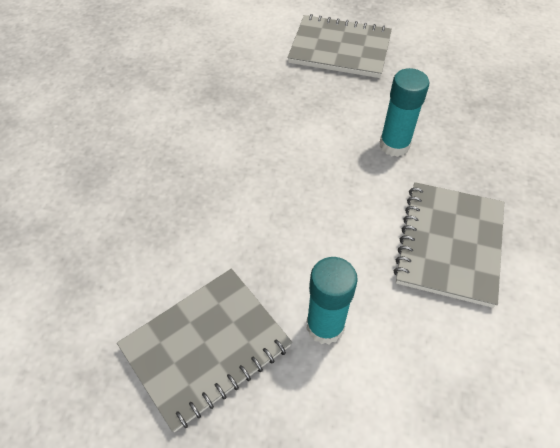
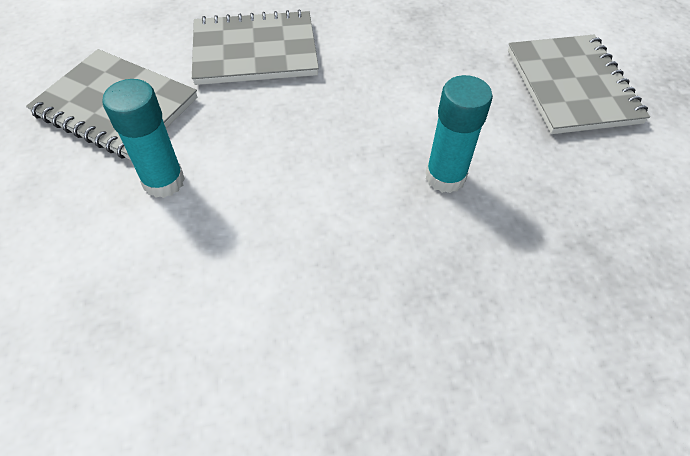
camera: 65 degrees right, 0 degrees up
(449, 244) = (318, 267): grey notebook -> grey notebook (255, 51)

